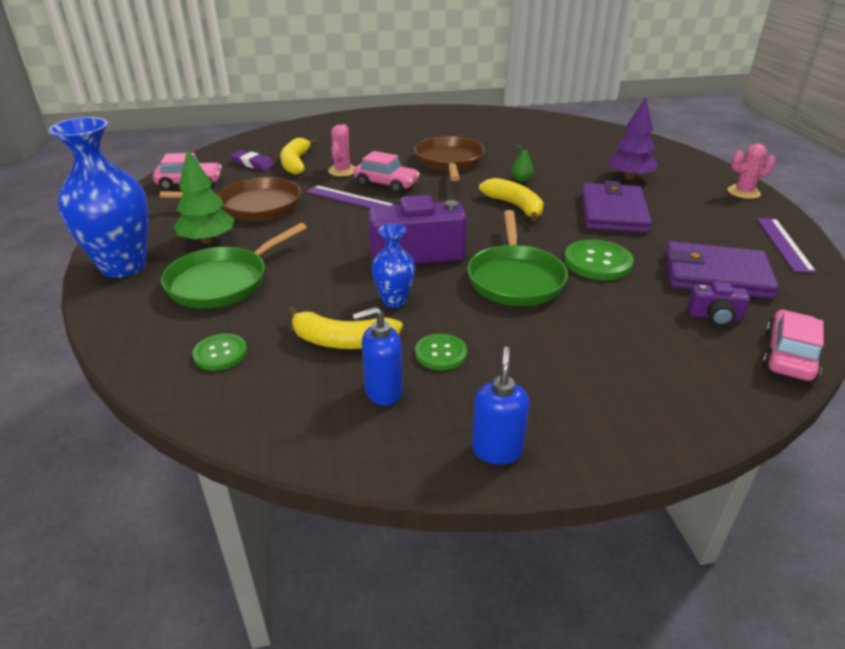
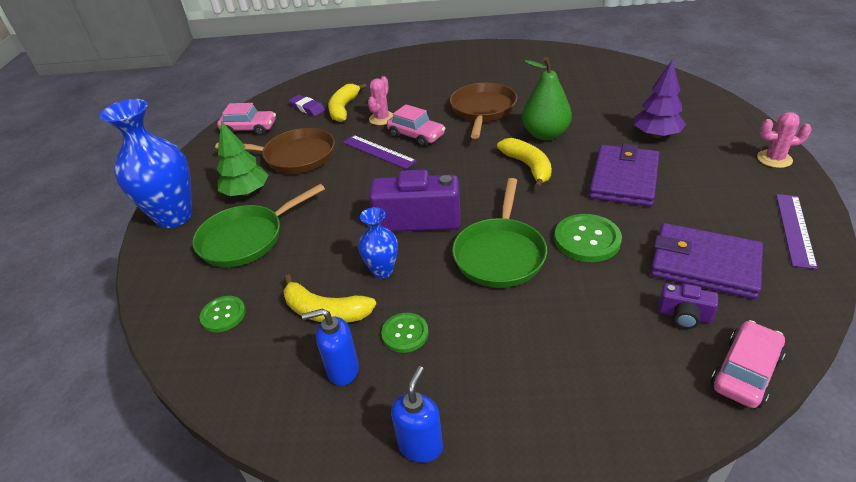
camera: 15 degrees right, 5 degrees up
(521, 179) = (545, 134): green pear -> green pear, size x2.24

